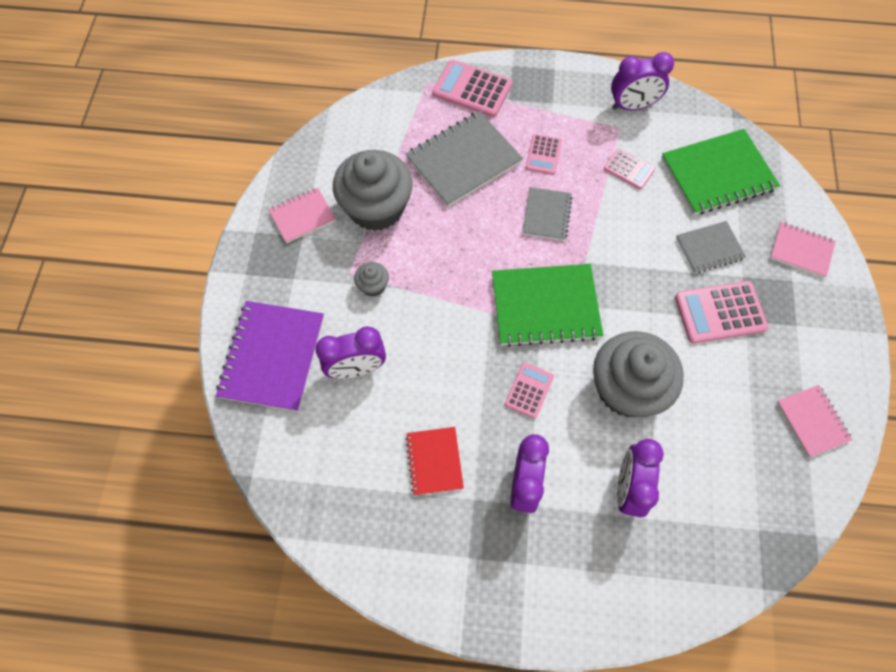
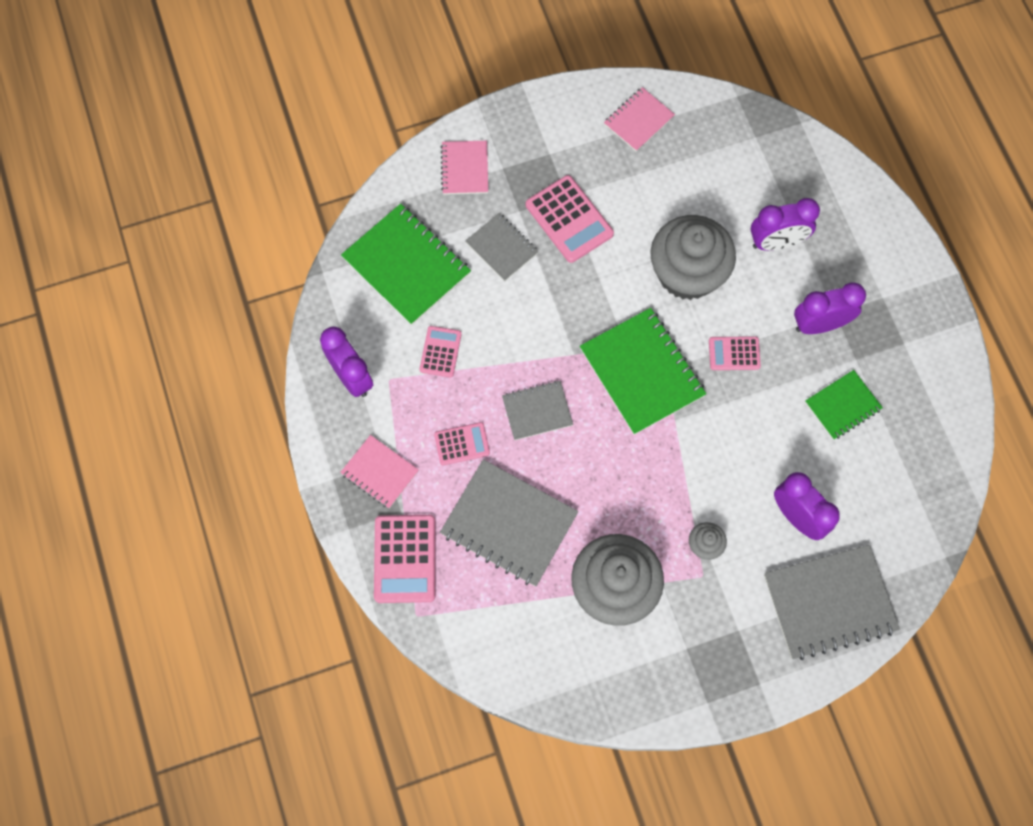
camera: 115 degrees left, 5 degrees up
(272, 357) = (829, 603): purple notebook -> grey notebook
(302, 216) = (663, 661): pink notebook -> pink notebook (380, 472)
(434, 461) = (842, 406): red notebook -> green notebook

